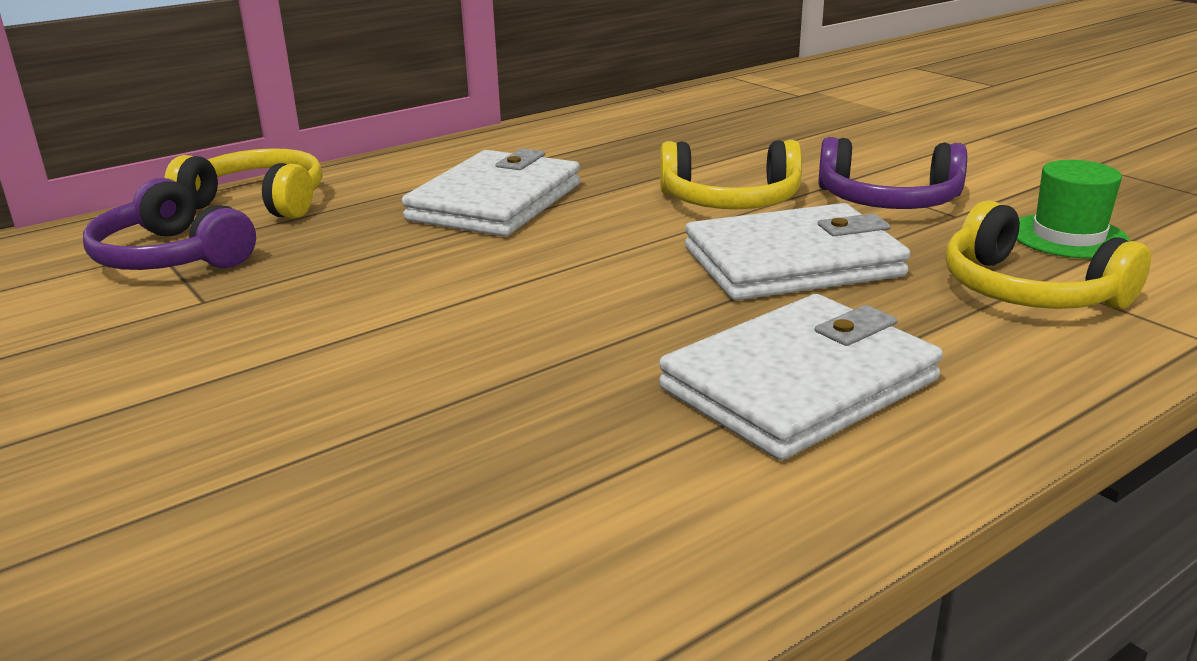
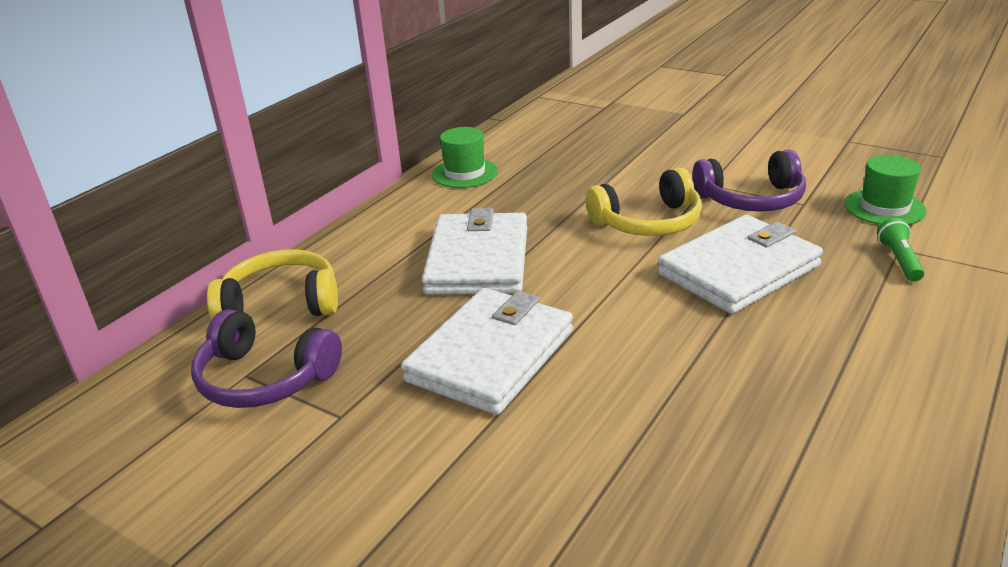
camera: 20 degrees left, 5 degrees up
(569, 129) = (464, 173): none -> green hat
(800, 384) = (834, 375): white wallet -> white wallet (491, 355)
(1028, 291) = (899, 260): yellow headphones -> green flashlight

